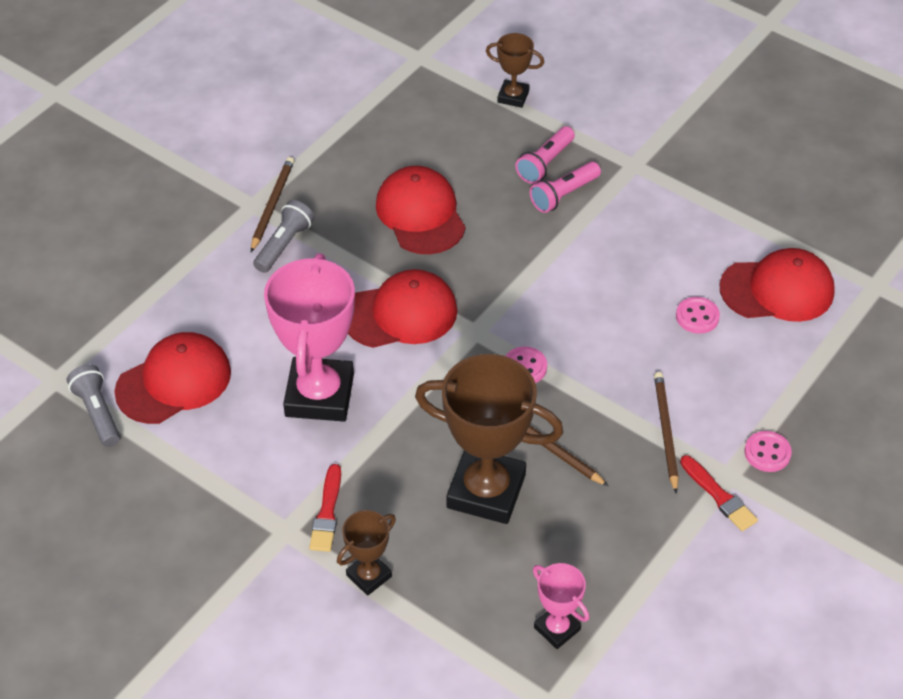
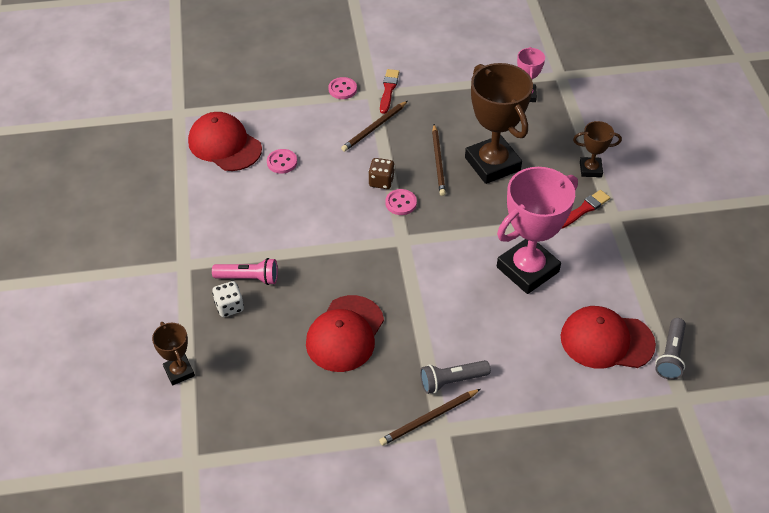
camera: 135 degrees left, 0 degrees up
(401, 313) = (431, 281): red cap -> none
(545, 163) = (229, 307): pink flashlight -> white dice
(574, 375) = (381, 181): none -> brown dice

